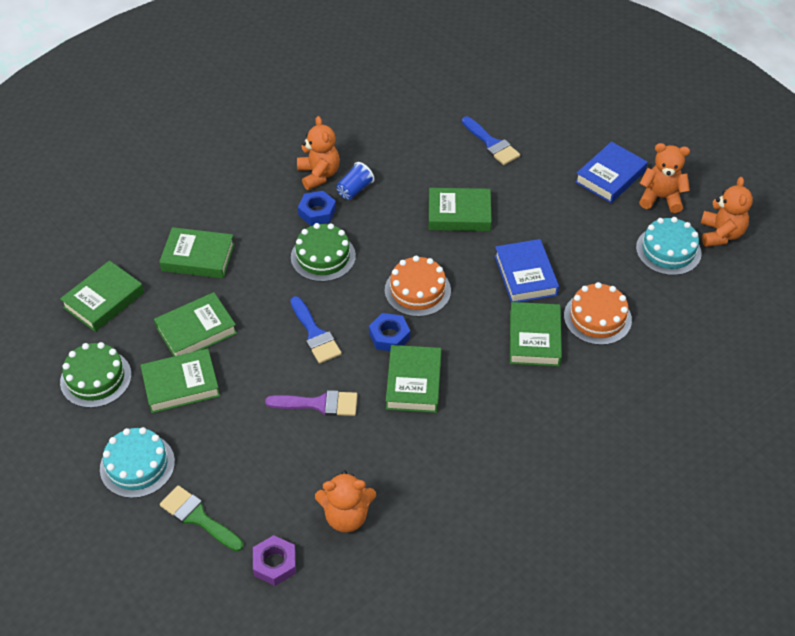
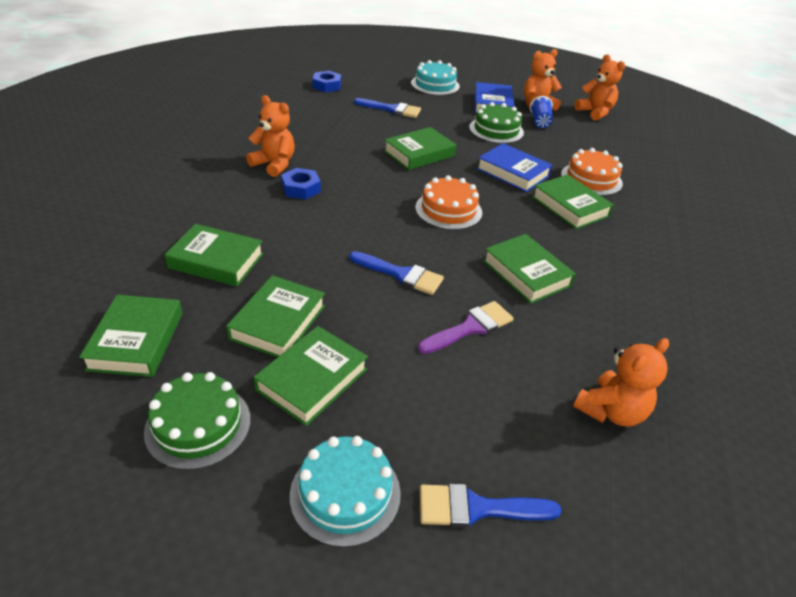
camera: 40 degrees left, 10 degrees down
(198, 257) = (216, 260): green book -> green book turned 45 degrees clockwise
(198, 517) = (477, 508): green brush -> blue brush
(274, 563) = (608, 503): purple nut -> none
(323, 256) = (342, 216): green cake -> green cake (496, 130)
(355, 189) = (317, 164): blue cup -> blue cup (540, 122)
(389, 336) = (465, 249): blue nut -> blue nut (327, 86)
(668, 250) = (579, 129): turquoise cake -> turquoise cake (435, 85)

